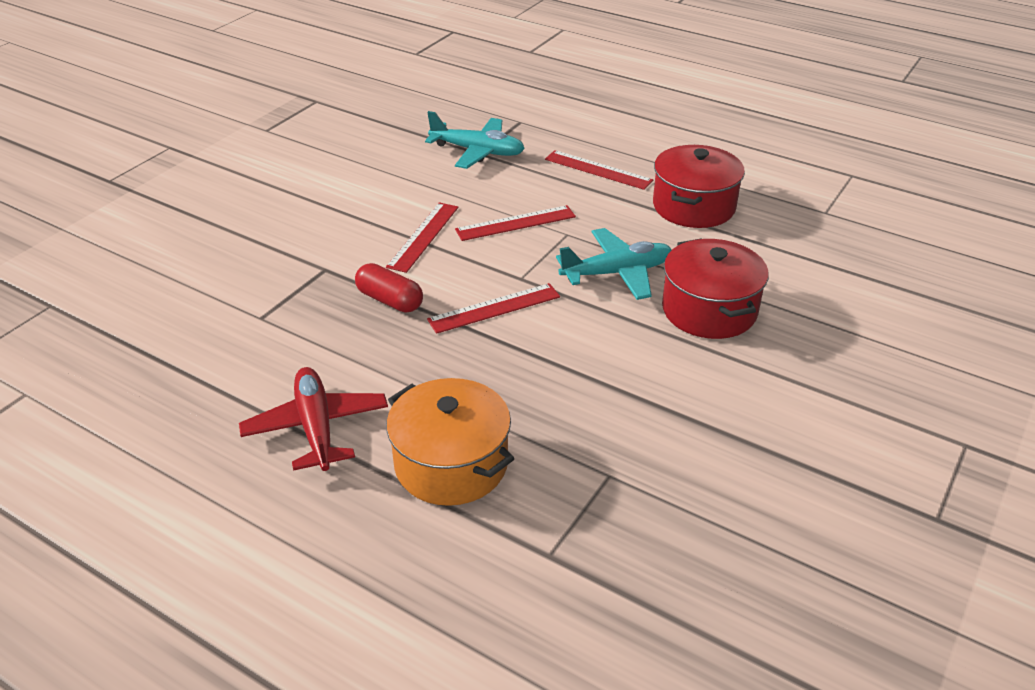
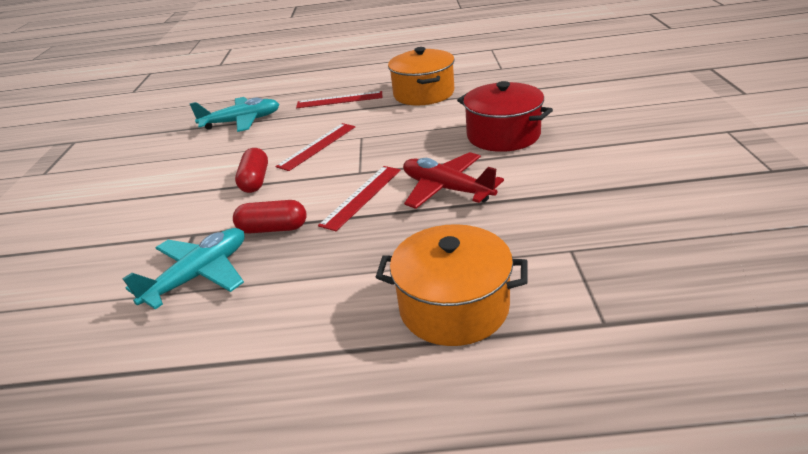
camera: 30 degrees left, 5 degrees down
(316, 428) = (309, 345): red plane -> red plane (447, 189)
(423, 236) = (255, 181): red ruler -> red capsule
(617, 273) = (421, 142): turquoise plane -> turquoise plane (199, 275)
(694, 206) = (423, 93): red pot -> orange pot

